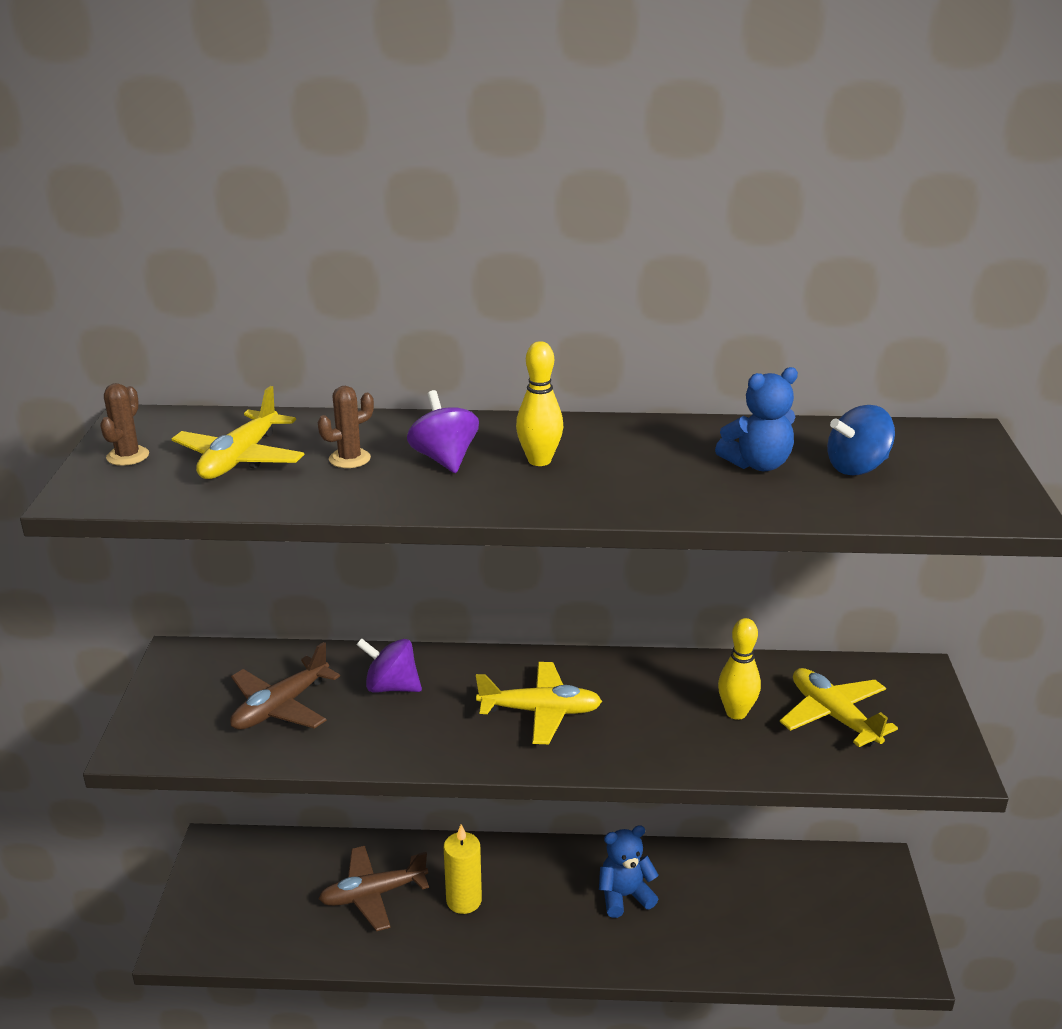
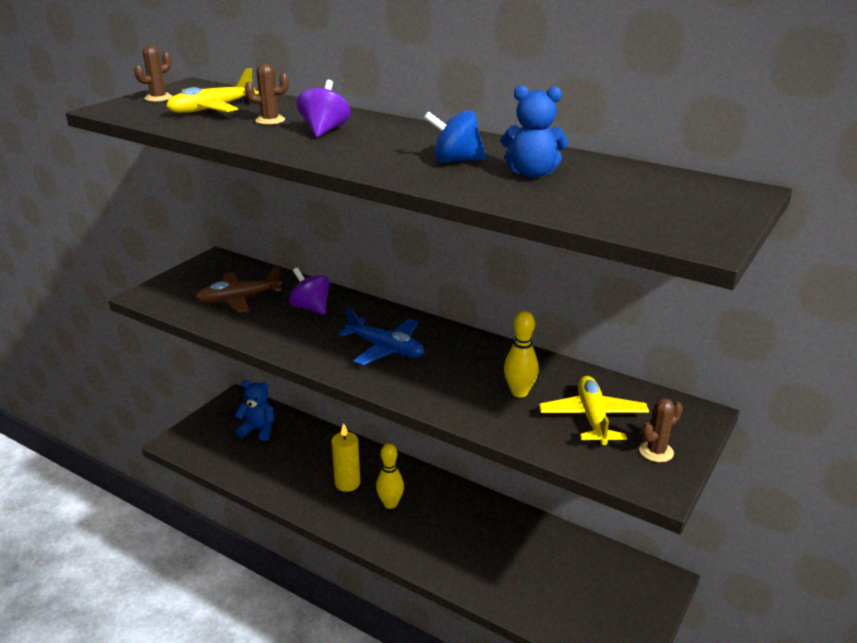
camera: 30 degrees right, 0 degrees up
(373, 894) = (298, 458): brown plane -> none
(539, 460) = (382, 142): yellow bowling pin -> yellow bowling pin (390, 504)
(540, 711) = (385, 349): yellow plane -> blue plane
(624, 896) = (451, 522): blue teddy bear -> blue teddy bear (258, 430)
(857, 467) = (609, 190): blue spinning top -> blue spinning top (455, 160)
(922, 731) = (656, 451): none -> brown cactus

